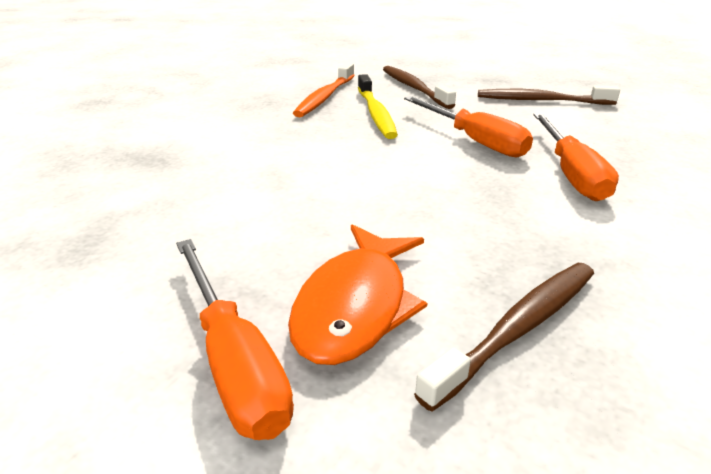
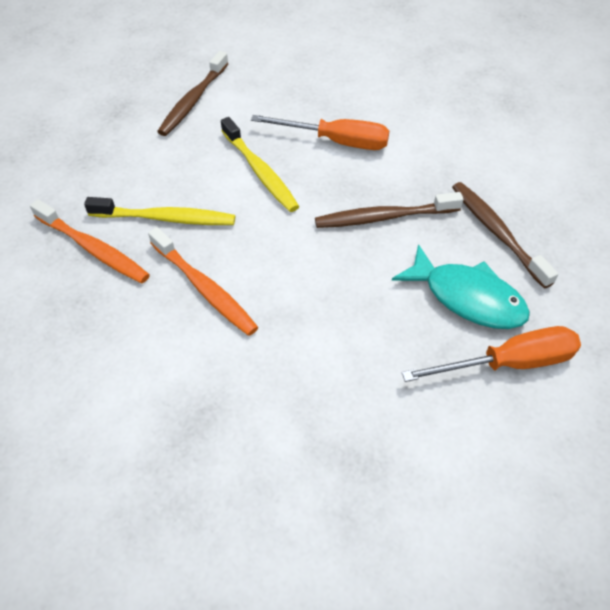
camera: 75 degrees left, 20 degrees up
(300, 140) = (204, 288): none -> orange toothbrush
(355, 306) = (467, 297): orange fish -> turquoise fish
(414, 88) = (109, 172): brown toothbrush -> brown toothbrush (384, 217)
(474, 141) = (260, 171): orange screwdriver -> yellow toothbrush

